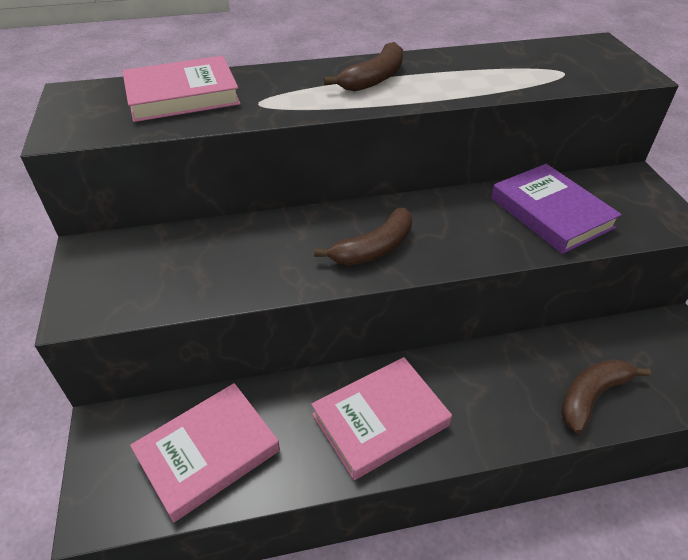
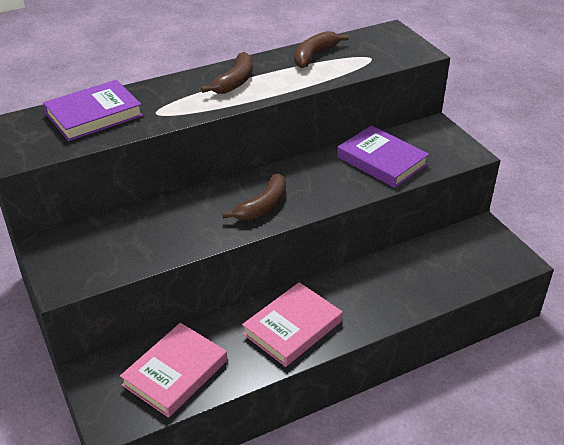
camera: 15 degrees left, 5 degrees down
(182, 95) = (94, 115): pink book -> purple book
(591, 396) = (434, 284): brown banana -> brown banana (314, 56)

